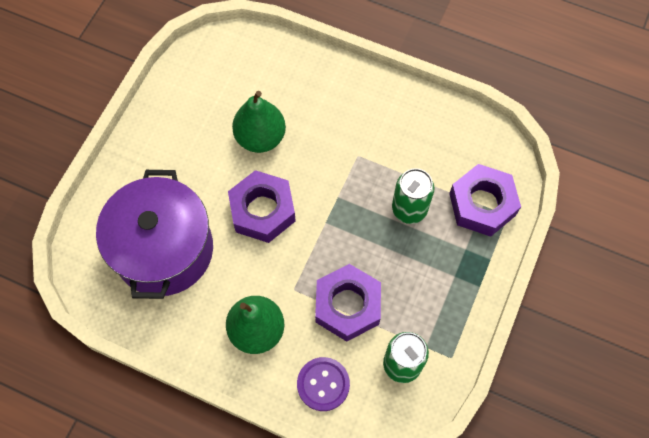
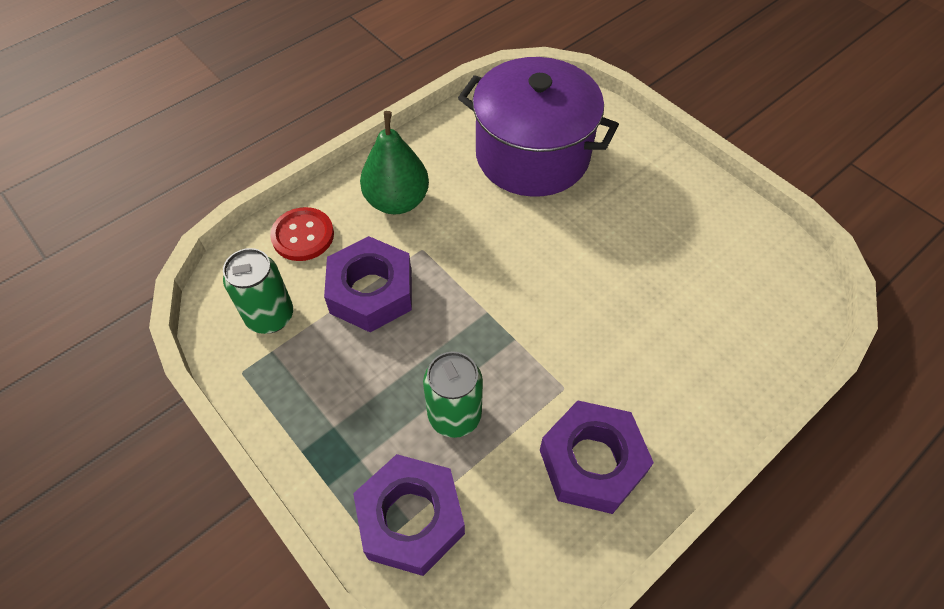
camera: 115 degrees right, 10 degrees down
(260, 137) = (638, 287): green pear -> none
(262, 211) = (535, 254): purple nut -> purple nut (592, 462)
(323, 384) = (303, 235): purple button -> red button

